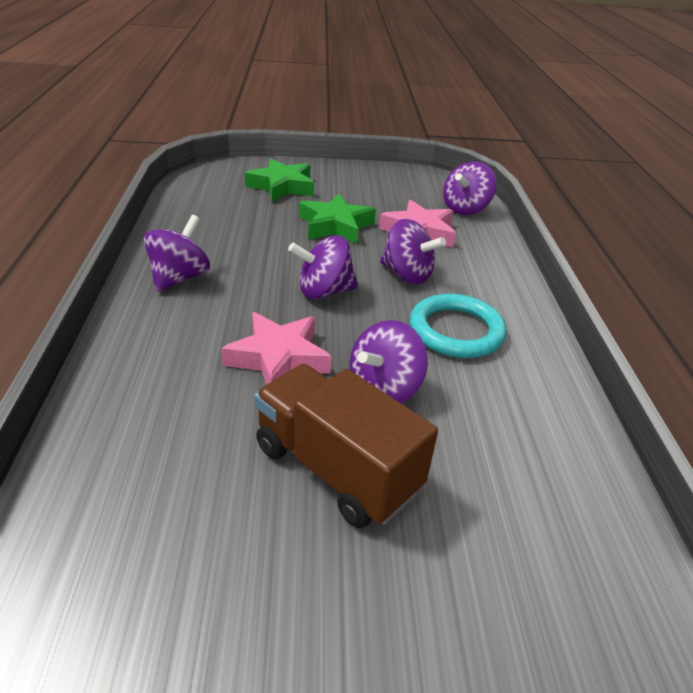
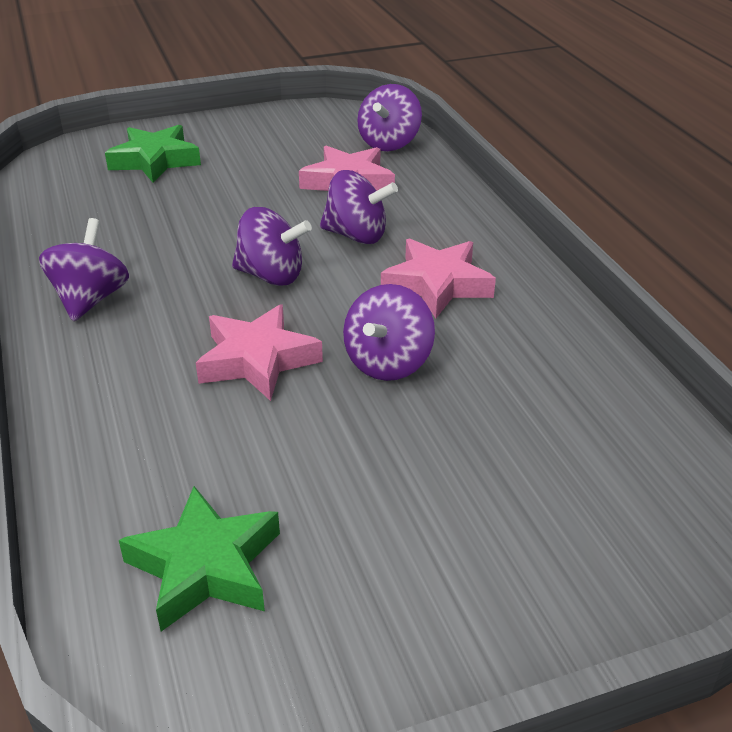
camera: 15 degrees left, 0 degrees up
(324, 291) = (271, 276): purple spinning top -> purple spinning top turned 135 degrees counterclockwise
(335, 225) = (246, 196): green star -> green star (205, 566)
(336, 469) = (375, 453): brown truck -> none
(456, 331) = (437, 285): turquoise ring -> pink star

